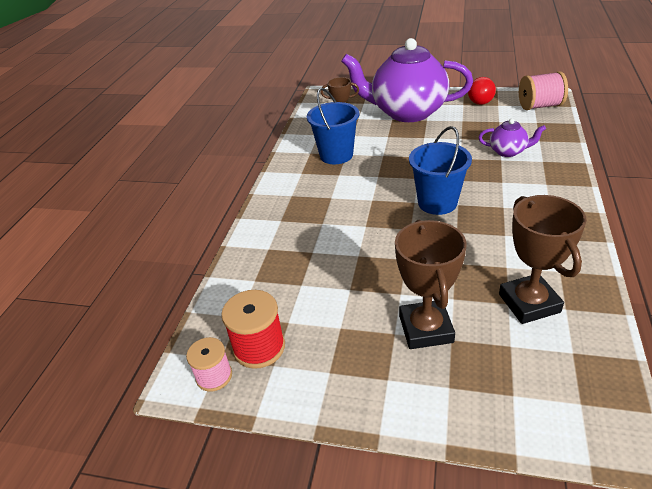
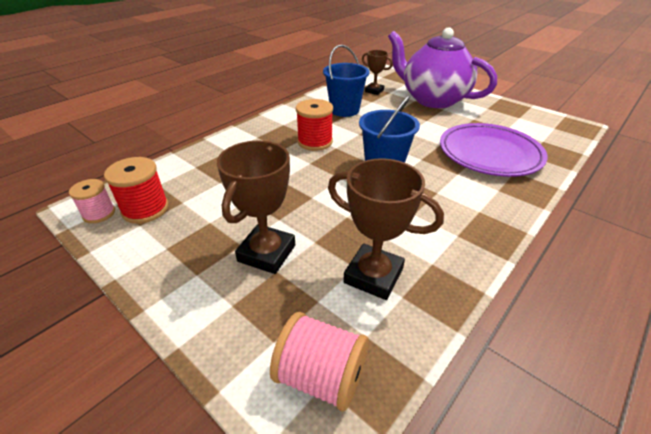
camera: 25 degrees right, 0 degrees up
(346, 202) = (315, 142): none -> red spool
(479, 100) = (505, 109): red light bulb -> none
(508, 151) = (489, 153): purple teapot -> purple plate
(529, 303) = (373, 275): brown trophy -> brown trophy turned 75 degrees counterclockwise
(539, 106) = (559, 130): pink spool -> pink spool (321, 376)

